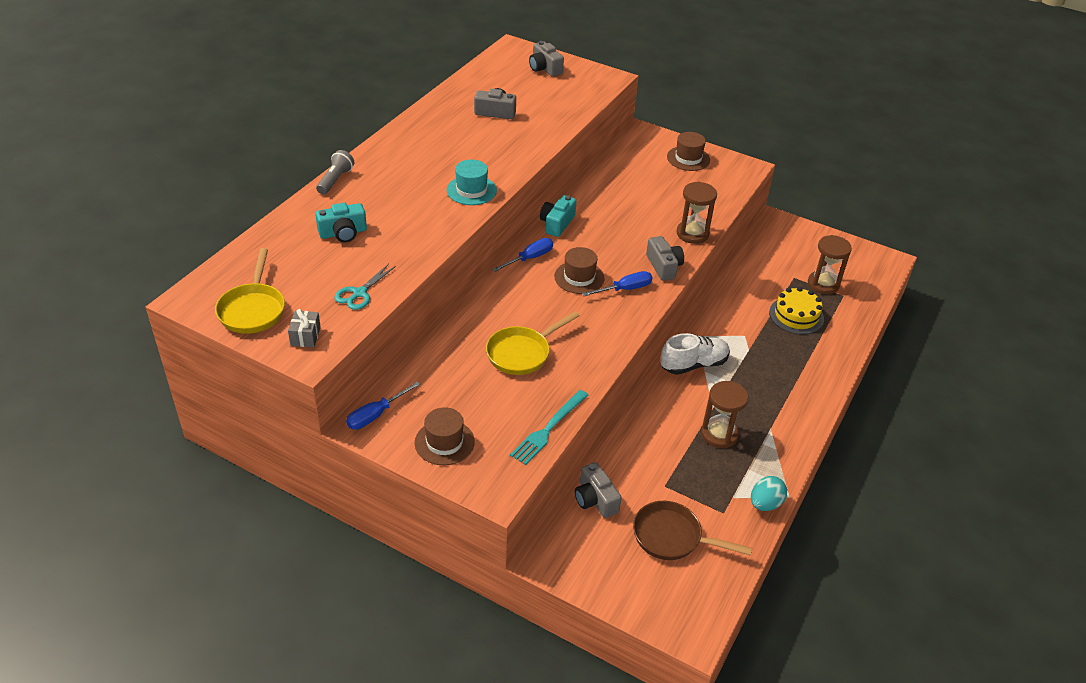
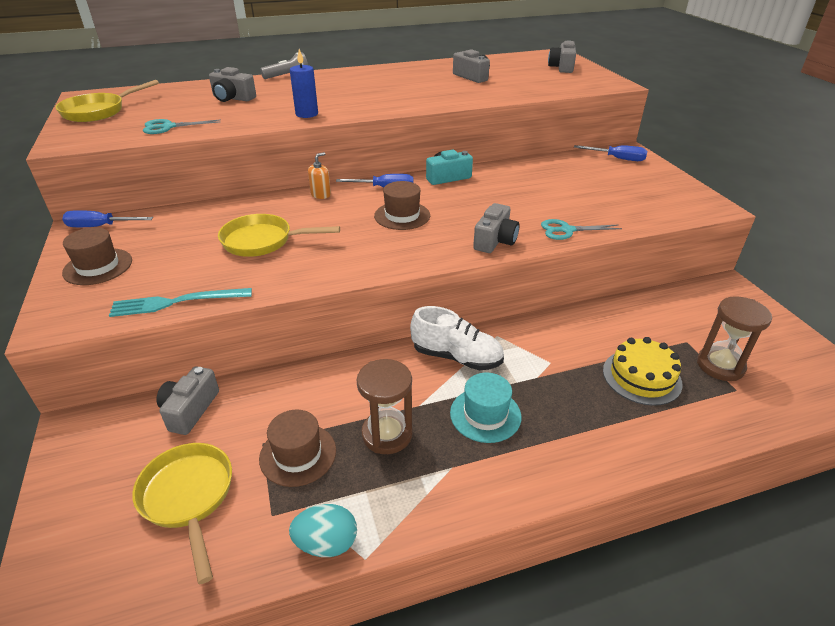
camera: 45 degrees right, 5 degrees down
(305, 336) = (88, 134): grey gift -> none
(343, 233) = (232, 98): turquoise camera -> grey camera
(444, 222) = (307, 114): none -> blue candle
(471, 190) = (364, 106): turquoise hat -> turquoise hat (485, 414)
(492, 290) = (320, 194): none -> orange soap dispenser
(625, 289) = (427, 240): blue screwdriver -> blue screwdriver (617, 158)
(672, 537) = (188, 497): brown pan -> yellow pan
(688, 158) = (651, 180): brown hat -> brown hat (298, 454)
(692, 234) = (566, 230): brown hourglass -> turquoise scissors

